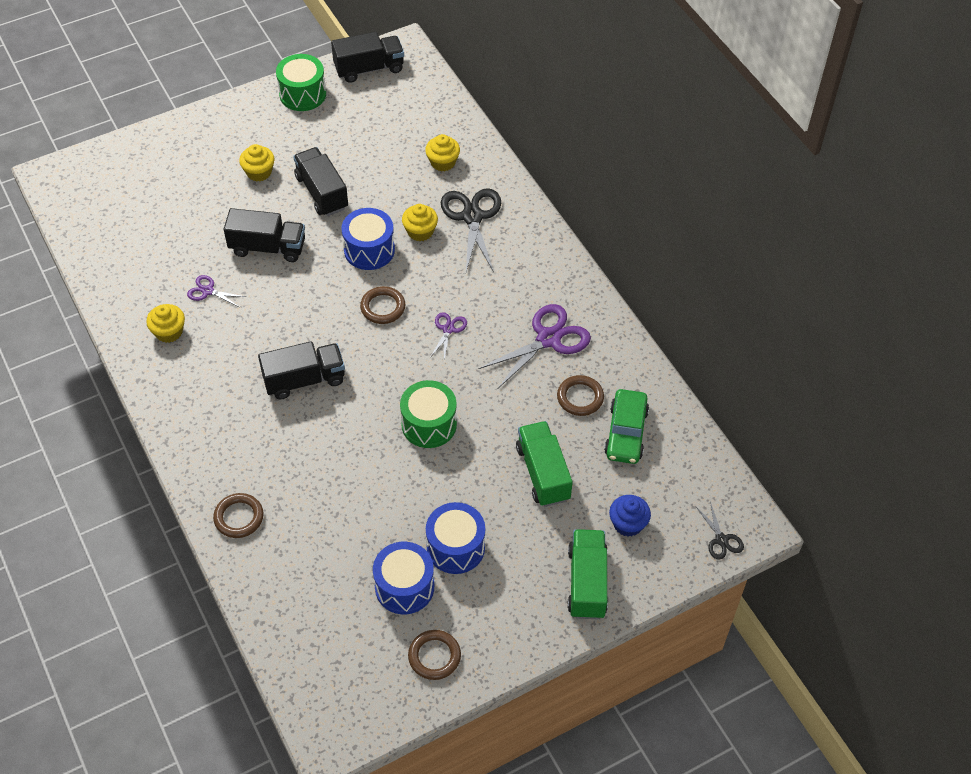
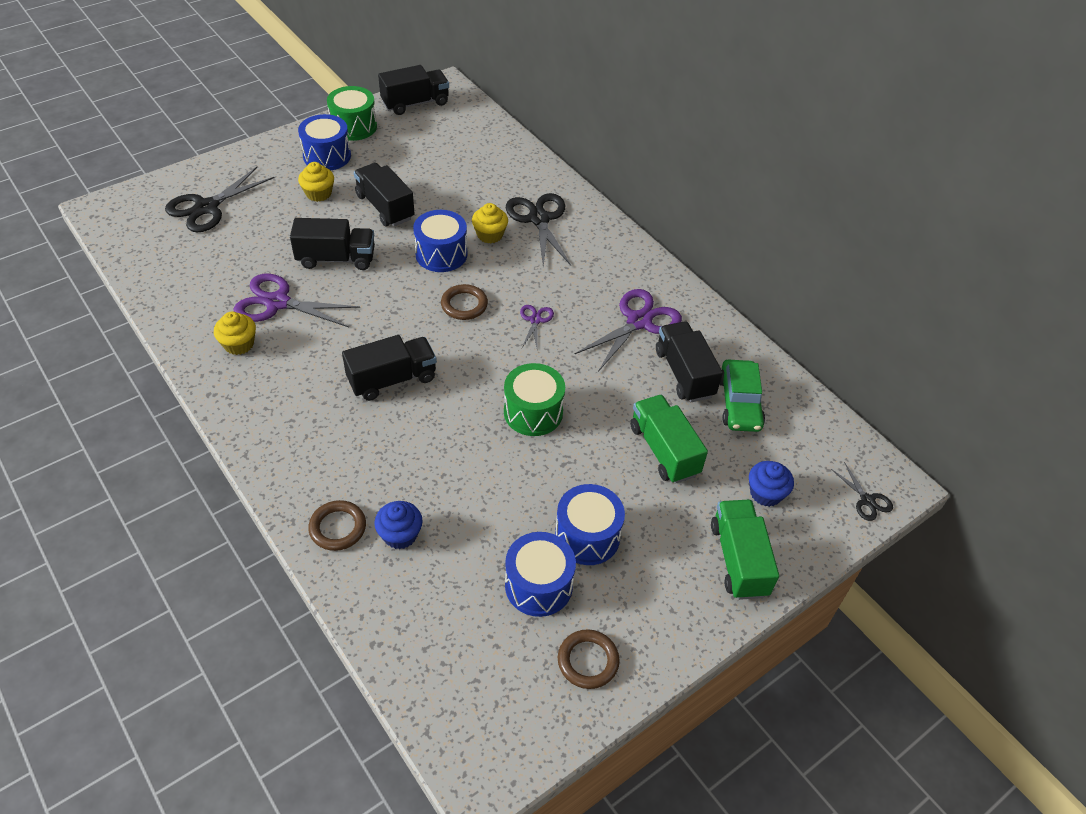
camera: 10 degrees left, 5 degrees down
(150, 181) = (206, 207): none -> black scissors
(208, 291) = (277, 302): purple scissors -> purple scissors, size x1.97
(272, 128) = (327, 156): none -> blue drum
(291, 529) = (400, 535): none -> blue cupcake
(443, 162) = (500, 175): yellow cupcake -> none
(580, 397) = (684, 373): brown ring -> black truck

